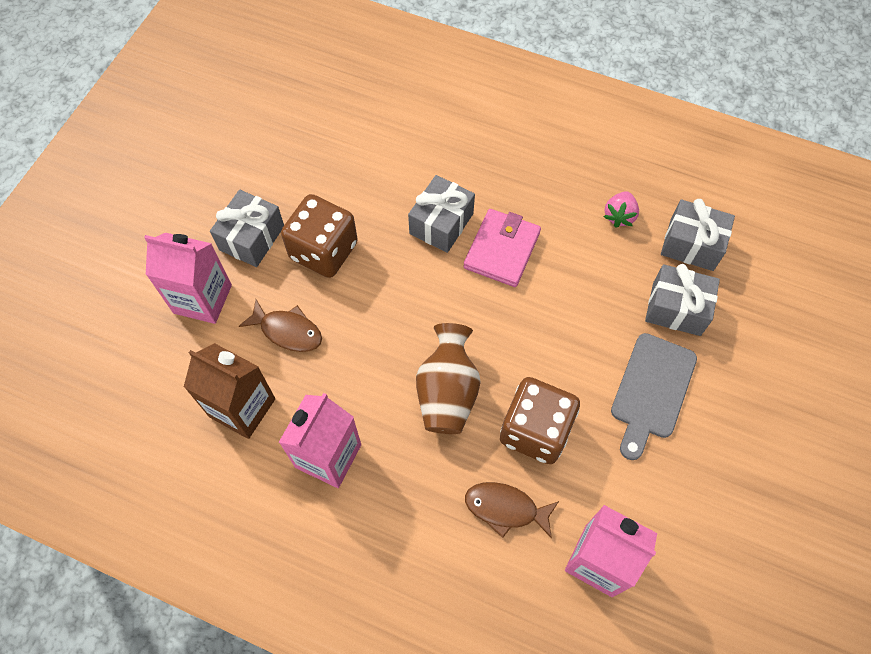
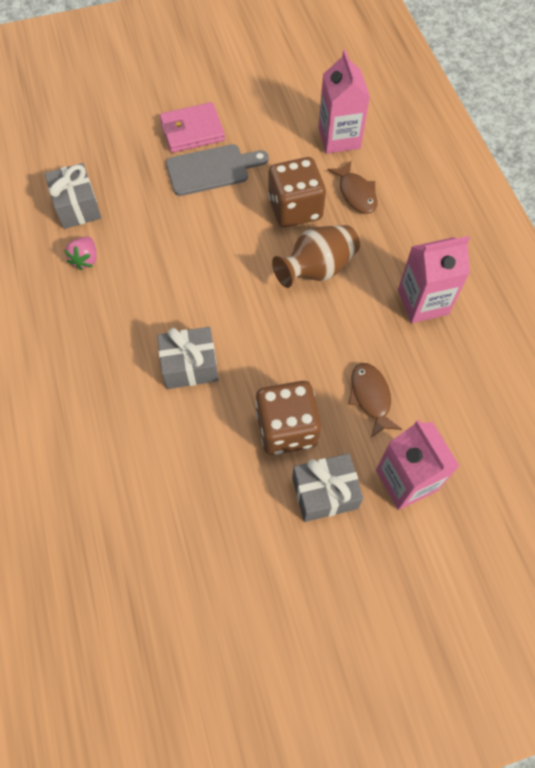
camera: 130 degrees left, 0 degrees up
(242, 407) = (448, 377): brown carton -> none
(502, 250) = (179, 311): pink wallet -> pink wallet (192, 131)
(619, 216) = (86, 259): pink strawberry -> pink strawberry turned 120 degrees clockwise
(676, 309) = (139, 188): grey gift -> none

